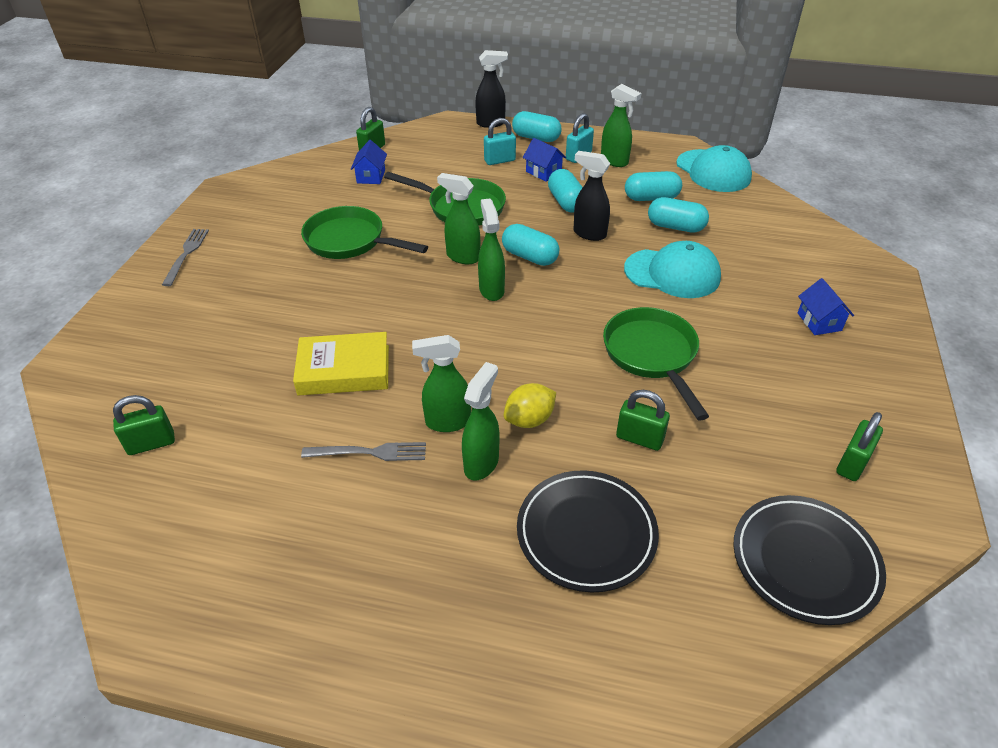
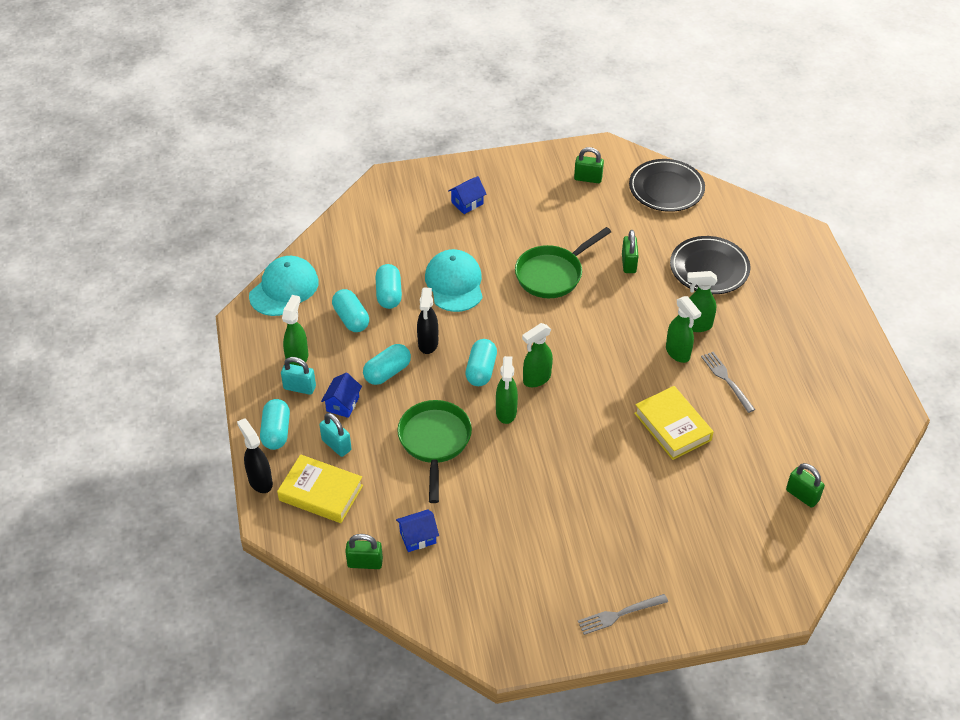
camera: 115 degrees left, 5 degrees up
(350, 241) = (529, 500): green pan -> none
(456, 145) = (321, 493): none -> yellow book
(529, 420) = (648, 315): yellow lemon -> none

